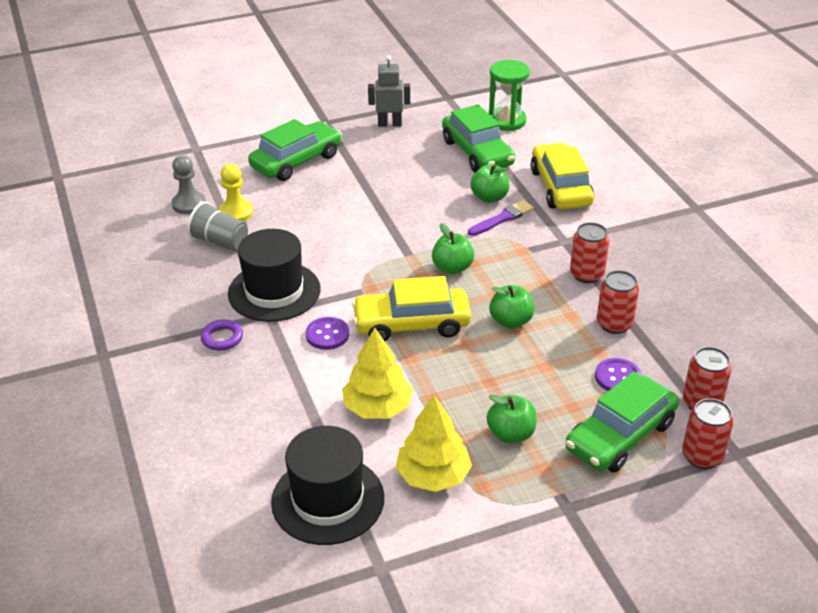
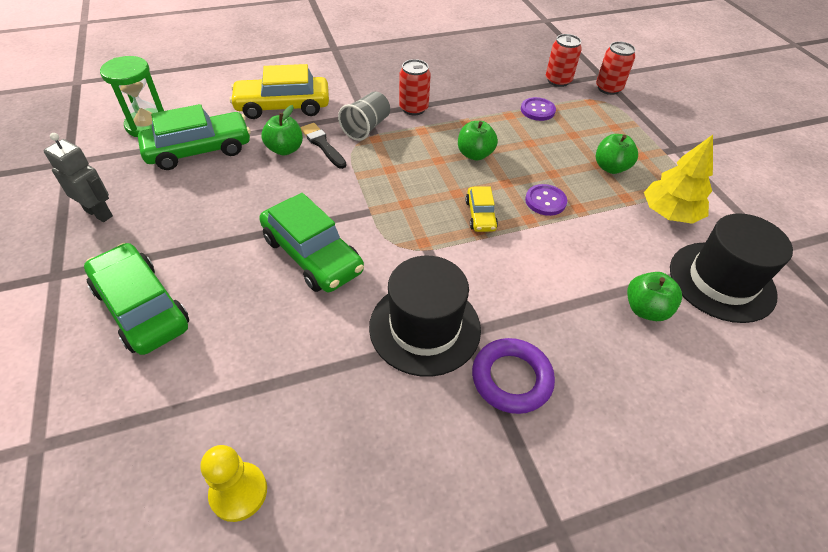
camera: 90 degrees left, 10 degrees up
(189, 204) = (203, 443): grey pawn -> none
(220, 242) = (311, 393): grey cup -> grey cup (366, 128)
(222, 338) = (511, 378): purple ring -> purple ring, size x1.58
(236, 213) = (246, 376): yellow pawn -> yellow pawn (238, 492)
(327, 335) = (499, 279): purple button -> purple button (545, 201)
(377, 407) = (598, 244): yellow tree -> none
(389, 124) = (99, 213): grey robot -> grey robot turned 120 degrees clockwise
(411, 324) = (480, 215): yellow car -> yellow car, size x0.52
(452, 268) = (396, 182): green apple -> green apple (645, 309)
(502, 218) = (322, 144): purple brush -> black brush
(614, 324) = (476, 104): red can -> none
(620, 436) = (598, 117): green car -> green car (312, 255)

